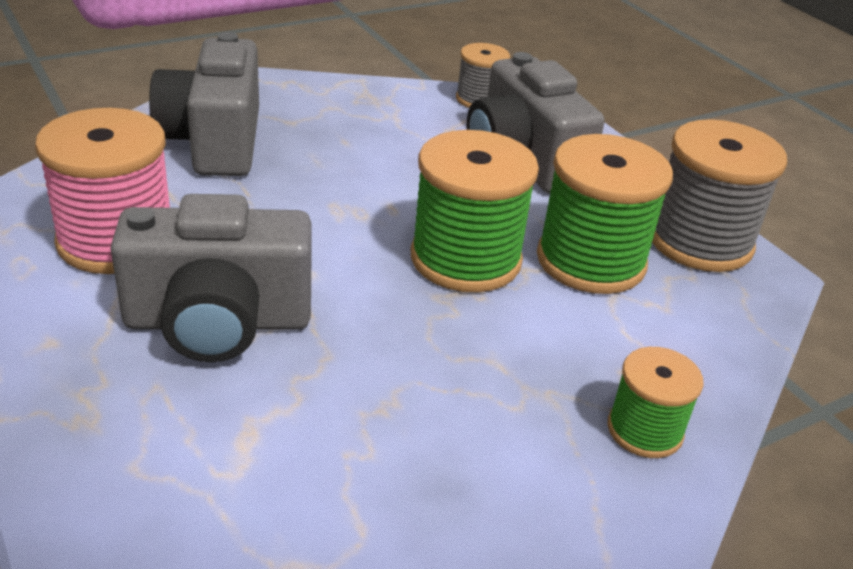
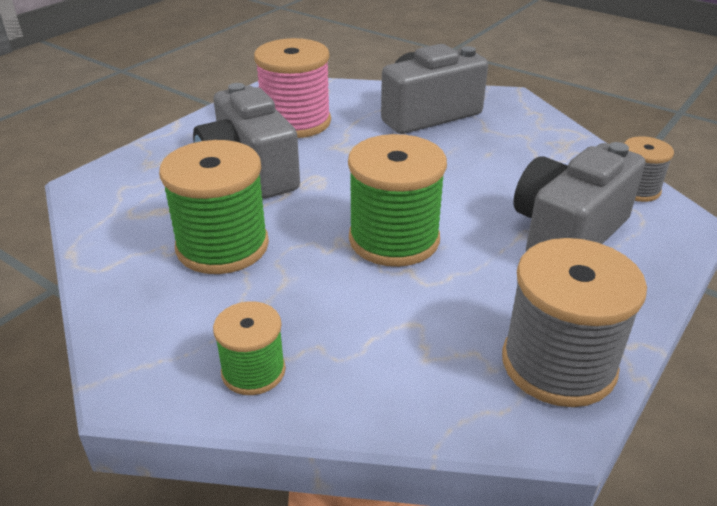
camera: 70 degrees right, 0 degrees up
(591, 261) = (453, 300): green spool -> green spool (222, 246)

